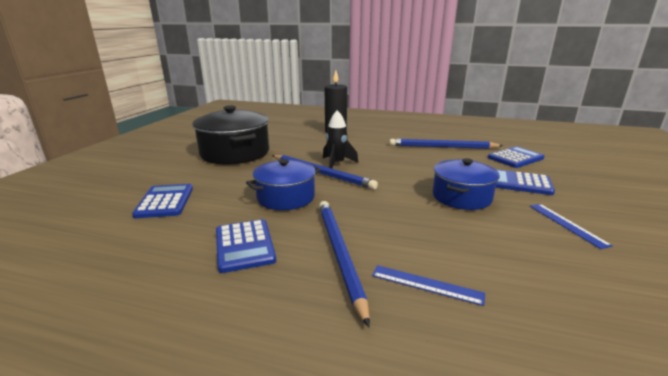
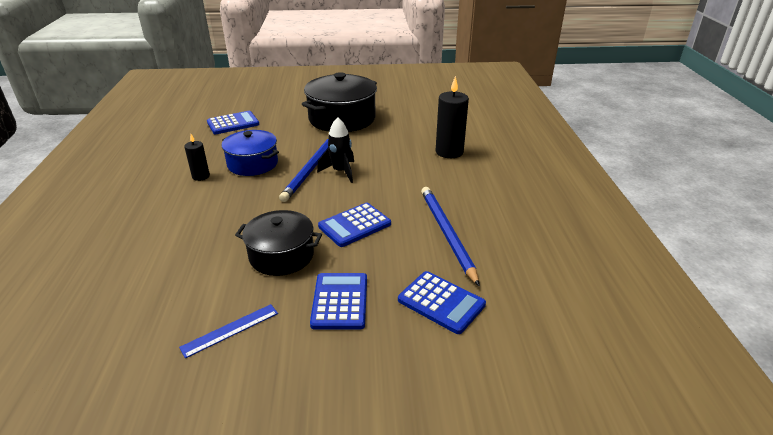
camera: 70 degrees right, 10 degrees up
(244, 245) = (175, 167): blue calculator -> blue calculator (354, 225)
(287, 228) = (201, 176): none -> black candle
(339, 253) = (166, 203): blue pencil -> none
(426, 284) = (126, 244): blue ruler -> none
(461, 197) = (281, 255): blue pot -> black pot

